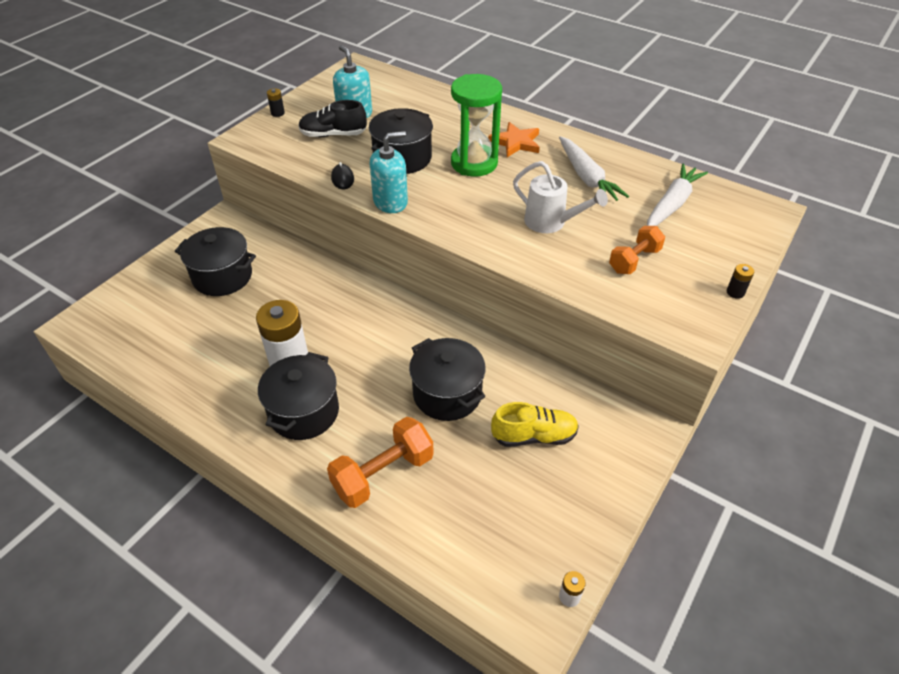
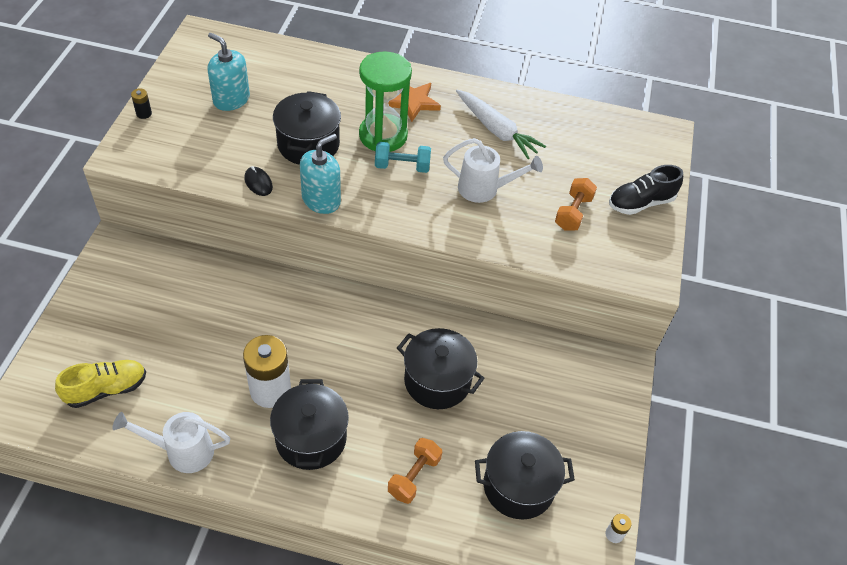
camera: 25 degrees left, 5 degrees up
(188, 391) = (183, 451): none -> white watering can
(222, 276) = (150, 314): black pot -> black pot (518, 486)
(333, 135) = (221, 130): black shoe -> black shoe (640, 203)
(383, 474) = (414, 476): orange dumbbell -> orange dumbbell, size x0.66
(479, 190) = (402, 166): none -> turquoise dumbbell
(534, 436) = (530, 400): yellow shoe -> yellow shoe (106, 389)
(672, 204) = (583, 144): white carrot -> none
(735, 292) = (666, 225): black battery -> none

